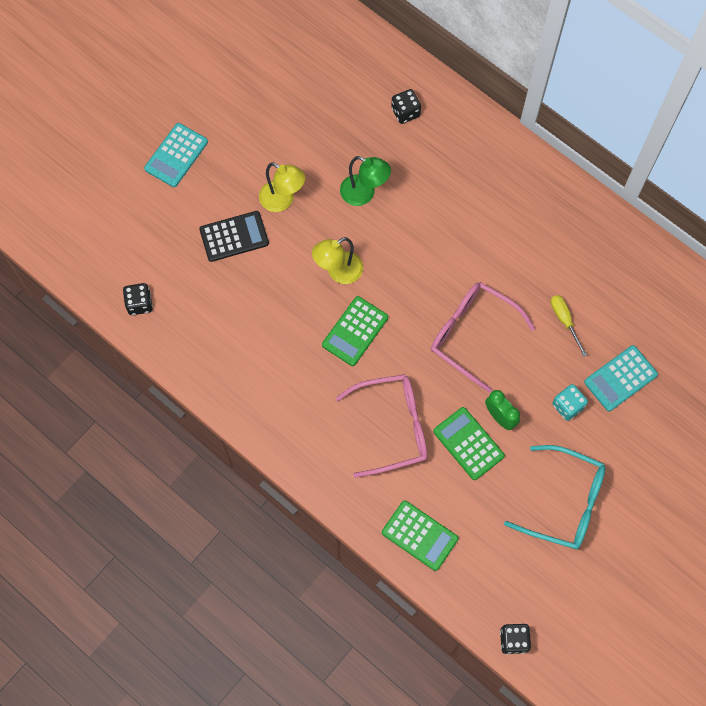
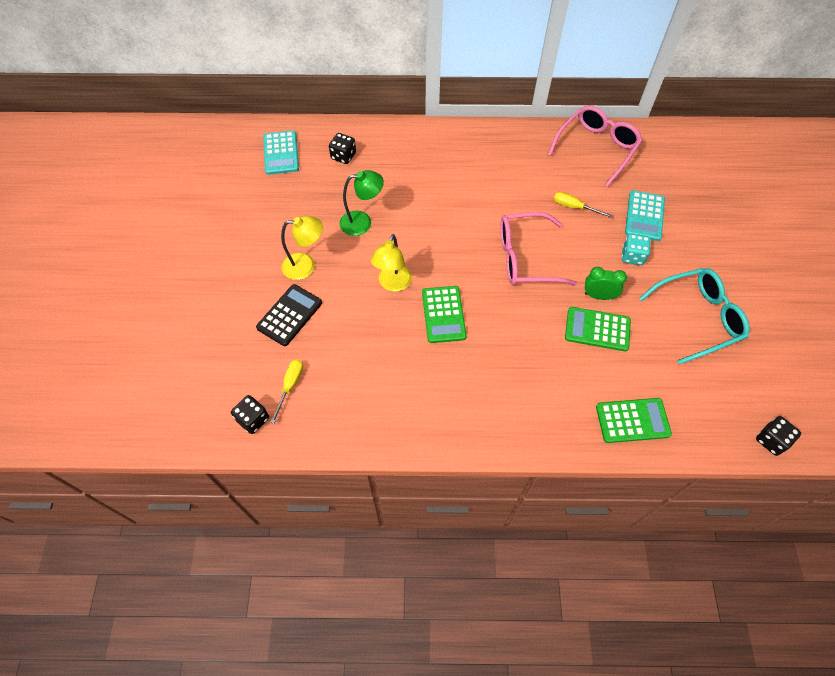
camera: 40 degrees left, 10 degrees down
(176, 155) = (191, 291): turquoise calculator -> turquoise calculator (281, 153)
(187, 298) = (290, 386): none -> yellow screwdriver
(393, 427) = (535, 359): pink glasses -> pink glasses (596, 148)

